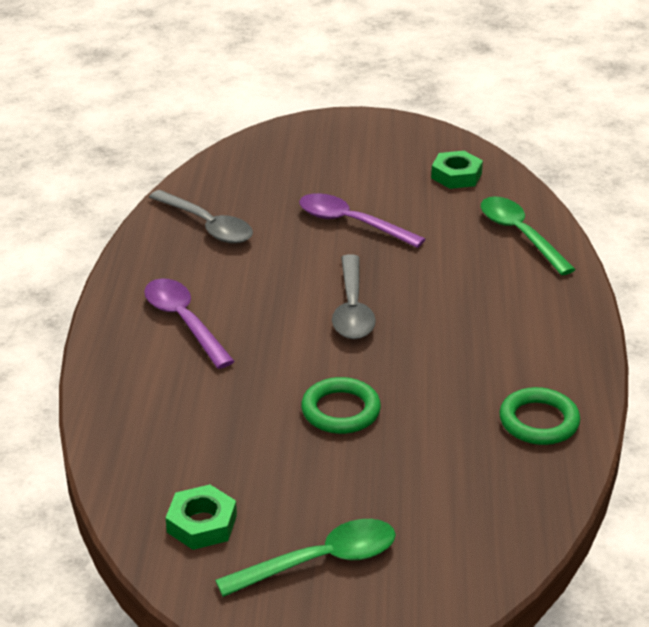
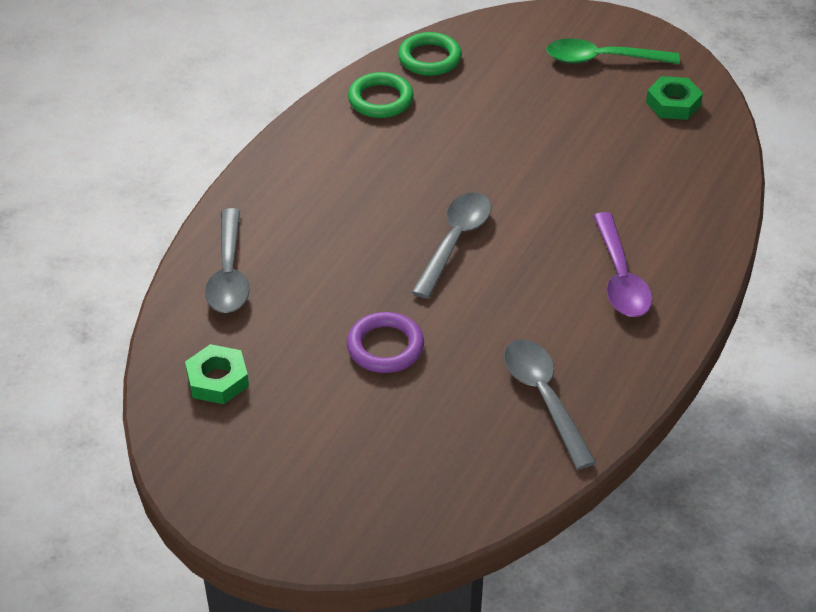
camera: 155 degrees left, 10 degrees up
(340, 410) = (526, 152): green ring -> green ring (429, 58)
(351, 223) = (385, 347): purple spoon -> purple ring
(520, 235) = (229, 273): green spoon -> grey spoon

